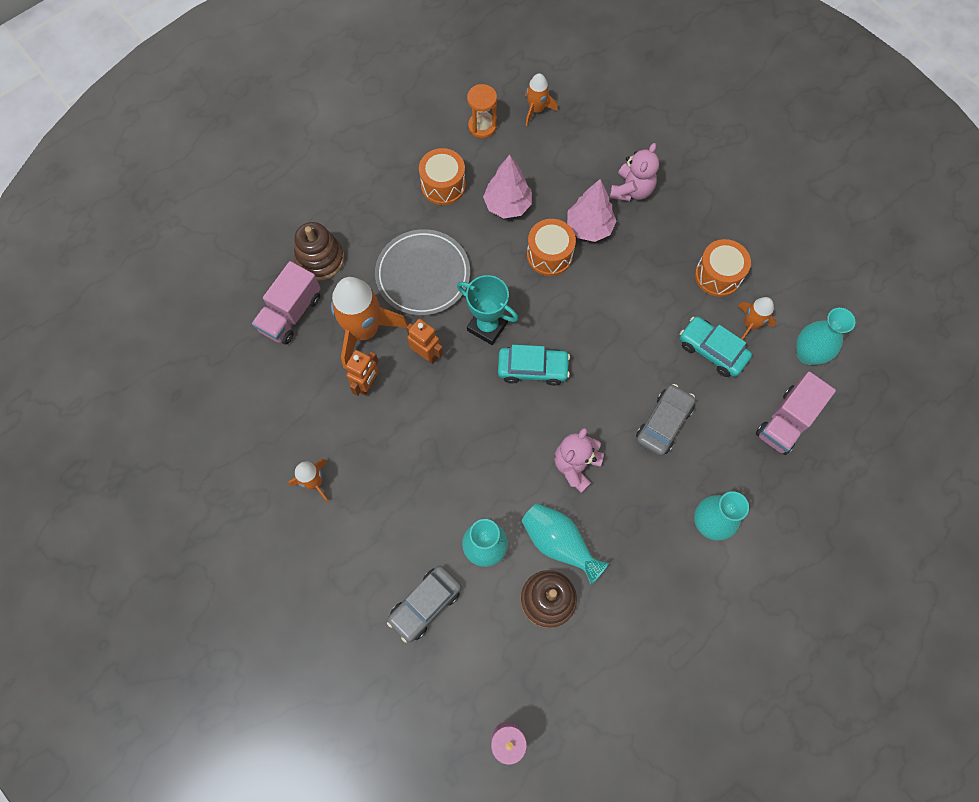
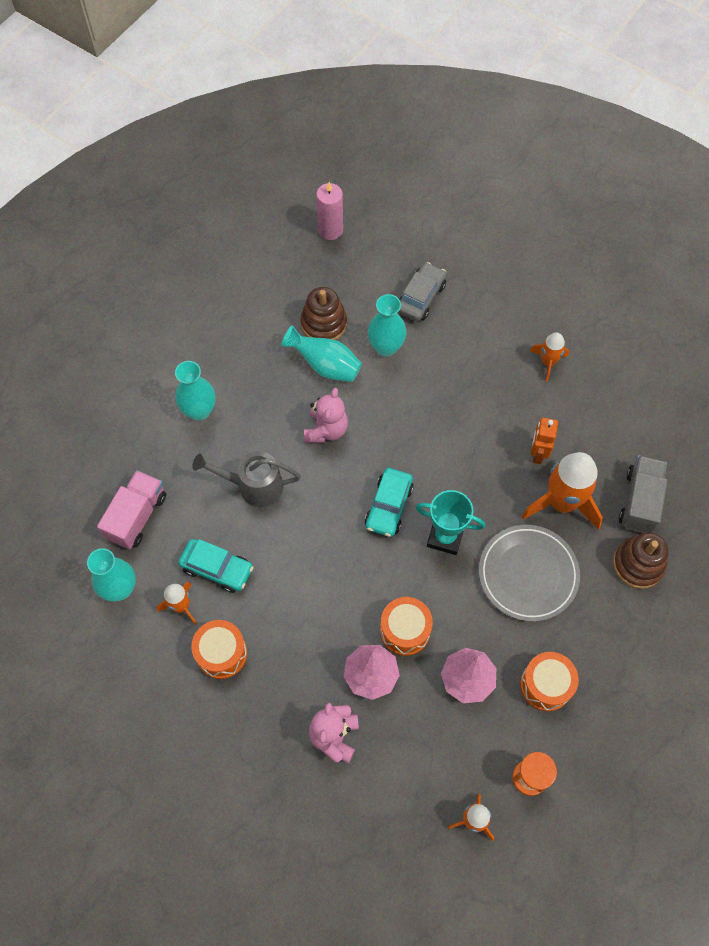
camera: 165 degrees right, 5 degrees down
(291, 313) = (639, 501): pink truck -> grey truck
(426, 354) = (494, 495): orange robot -> none
(532, 368) = (389, 506): turquoise car -> turquoise car turned 60 degrees counterclockwise
(663, 423) = (253, 486): grey car -> grey watering can

